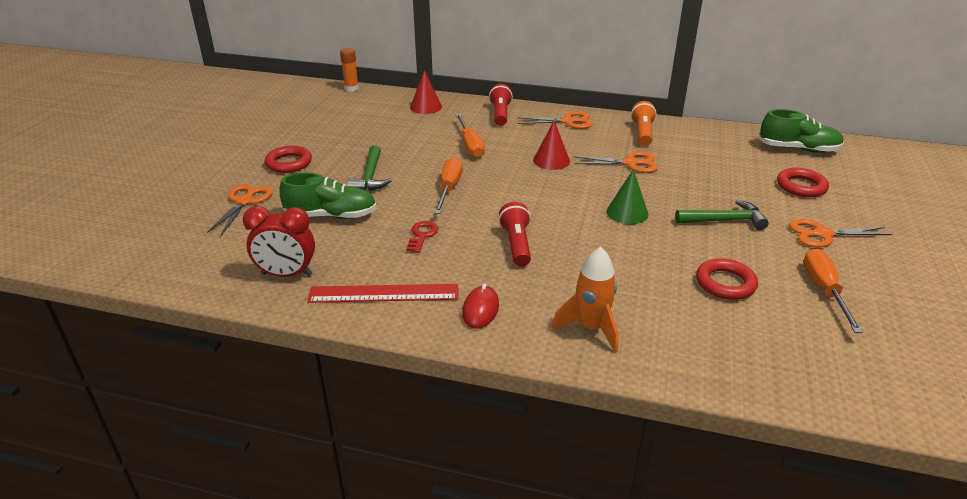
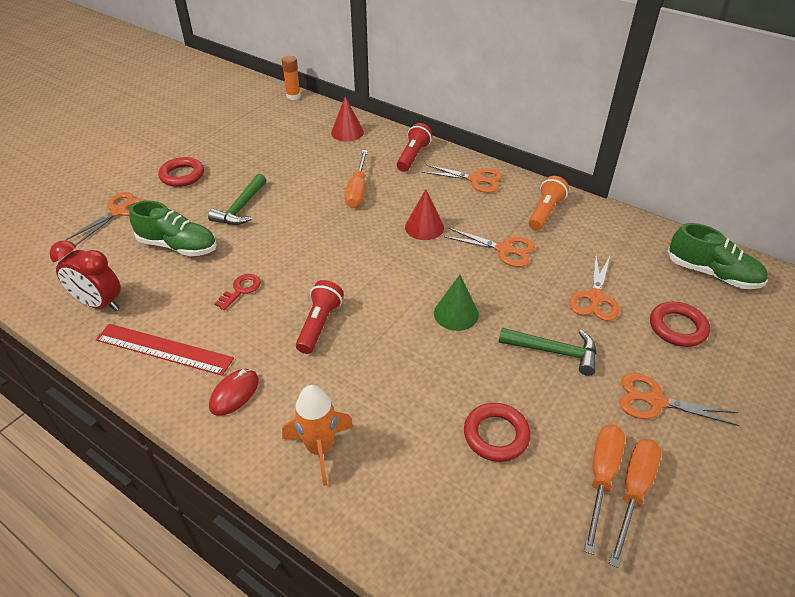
camera: 20 degrees right, 10 degrees up
(449, 188) = (302, 239): orange screwdriver -> orange screwdriver (633, 492)
(726, 180) = (595, 297): none -> orange scissors

